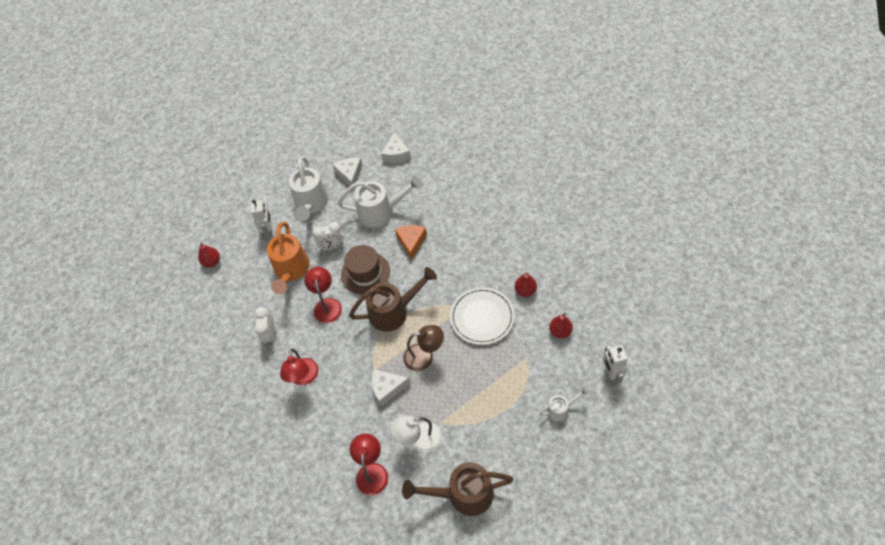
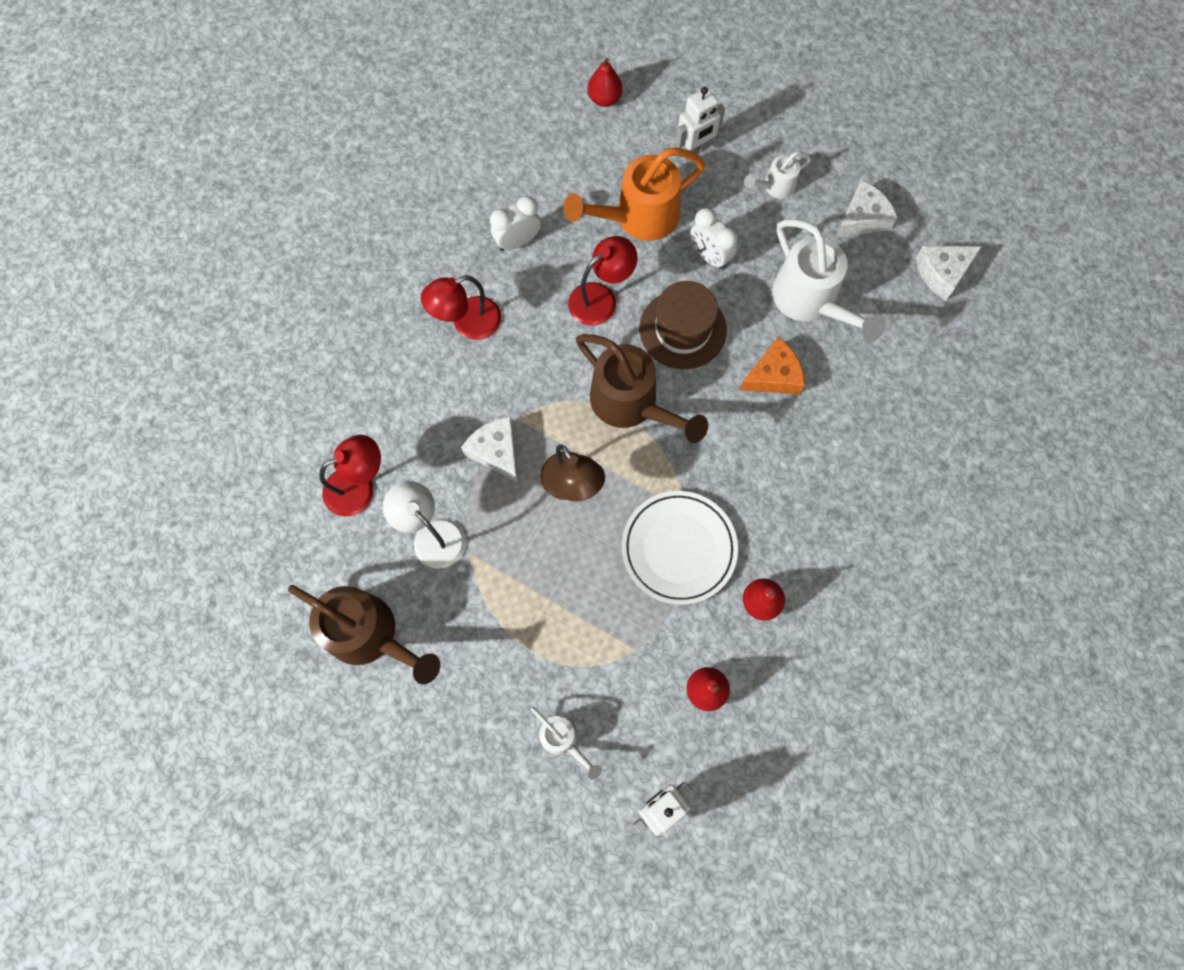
camera: 60 degrees right, 15 degrees up
(311, 204) = (775, 187): white watering can -> white watering can, size x0.52
(463, 494) = (370, 635): brown watering can -> brown watering can turned 150 degrees clockwise

